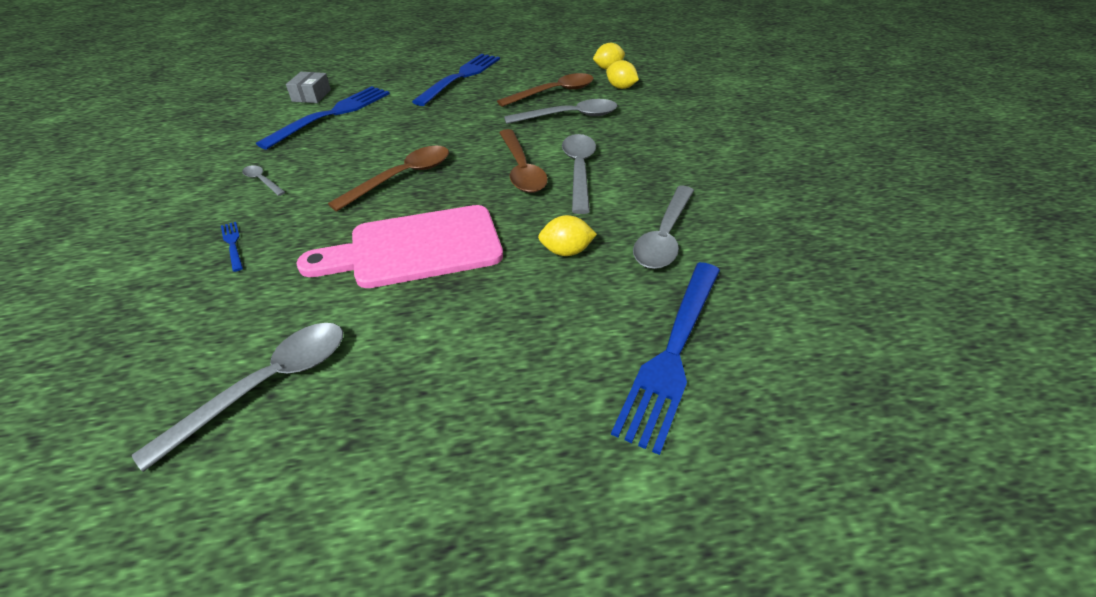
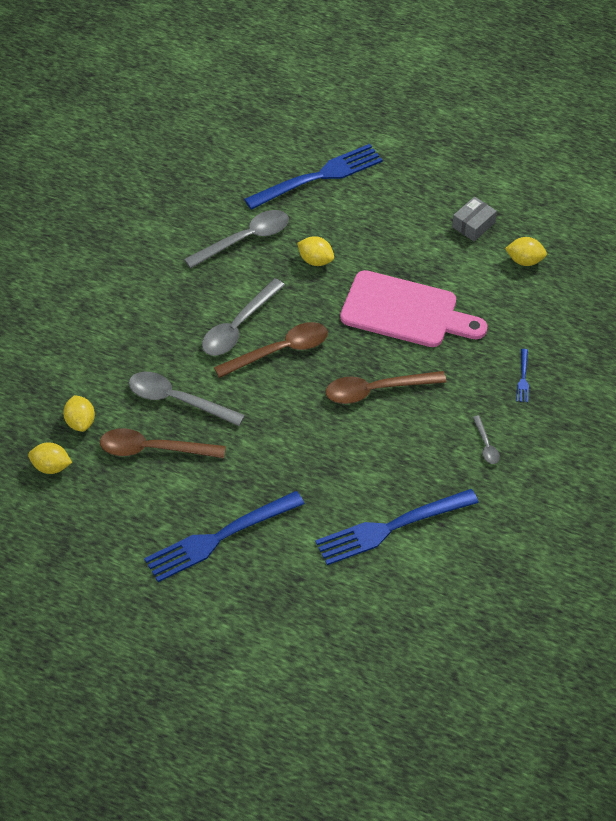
camera: 145 degrees left, 10 degrees up
(267, 385) = (525, 260): grey spoon -> yellow lemon
(311, 95) = (396, 583): grey box -> grey box (473, 225)
(521, 169) = (280, 351): brown spoon -> brown spoon turned 45 degrees clockwise

